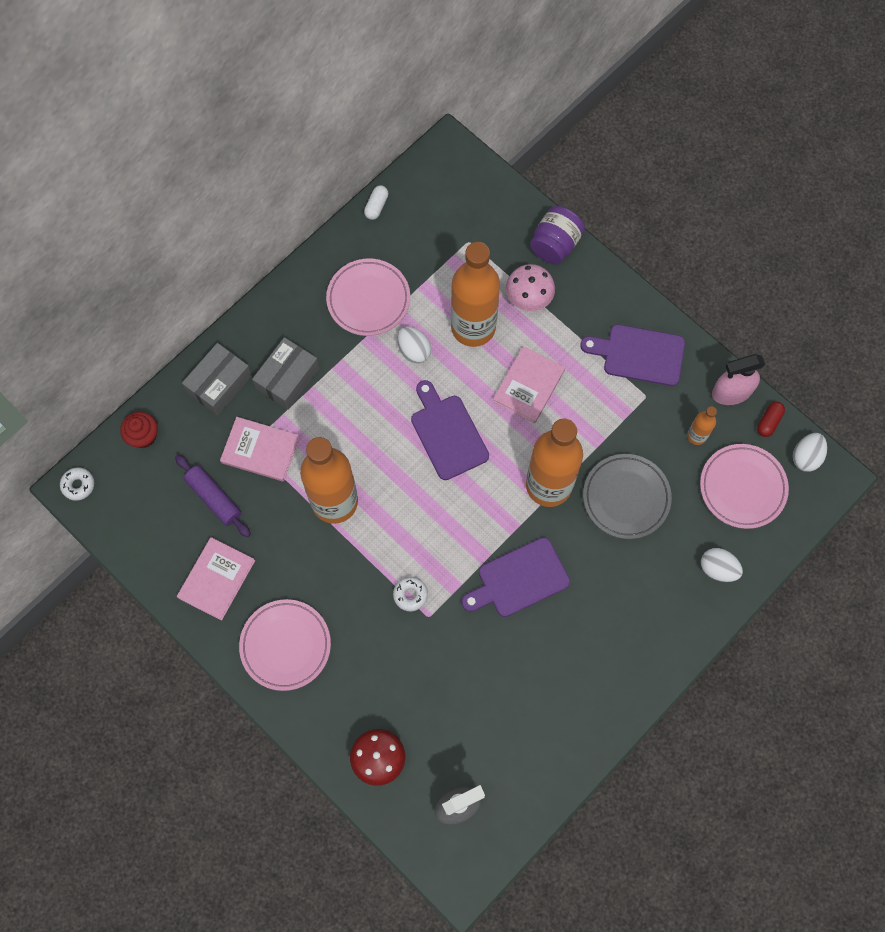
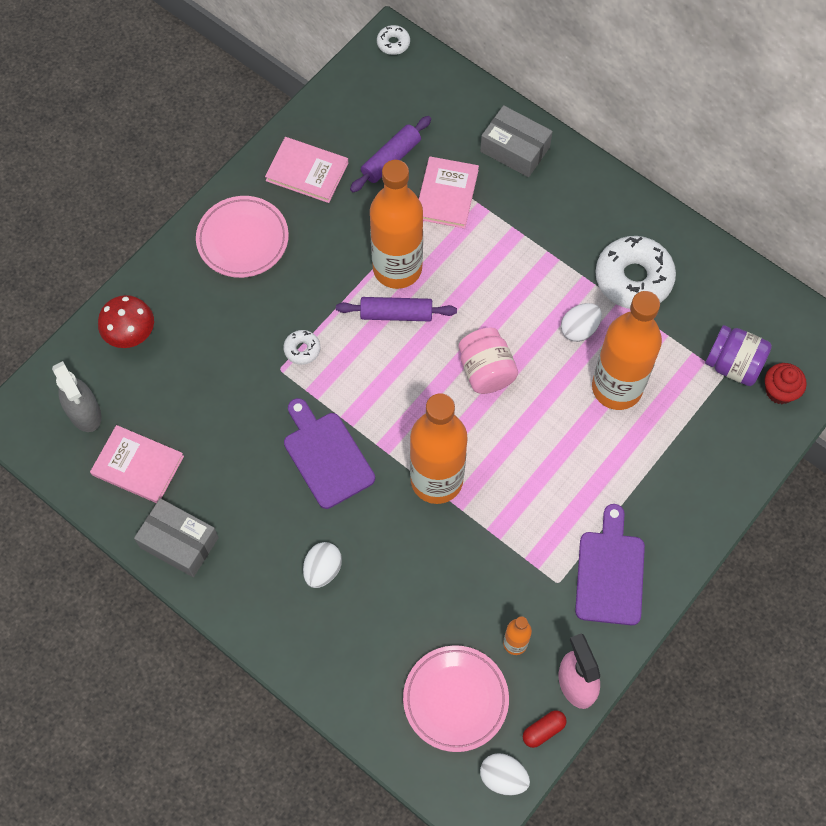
camera: 85 degrees right, 5 degrees down
(143, 436) = (450, 90): red cupcake -> red cupcake (779, 391)
(287, 378) = (529, 210): grey box -> grey box (179, 542)
(368, 299) = (633, 278): pink plate -> white donut
(376, 206) = (750, 276): white capsule -> none
(382, 506) = (396, 314): none -> purple rolling pin
(447, 433) = (486, 371): purple cutting board -> pink jar
(528, 299) = (661, 444): pink mushroom -> none
(528, 386) = (553, 451): pink book -> pink book (138, 466)
(555, 245) = (737, 470): purple jar -> purple jar (733, 365)
(626, 498) = (430, 565): grey plate -> none
(718, 569) = (353, 672): white egg -> white egg (323, 569)
(769, 422) = (543, 730): red capsule -> red capsule turned 60 degrees counterclockwise

